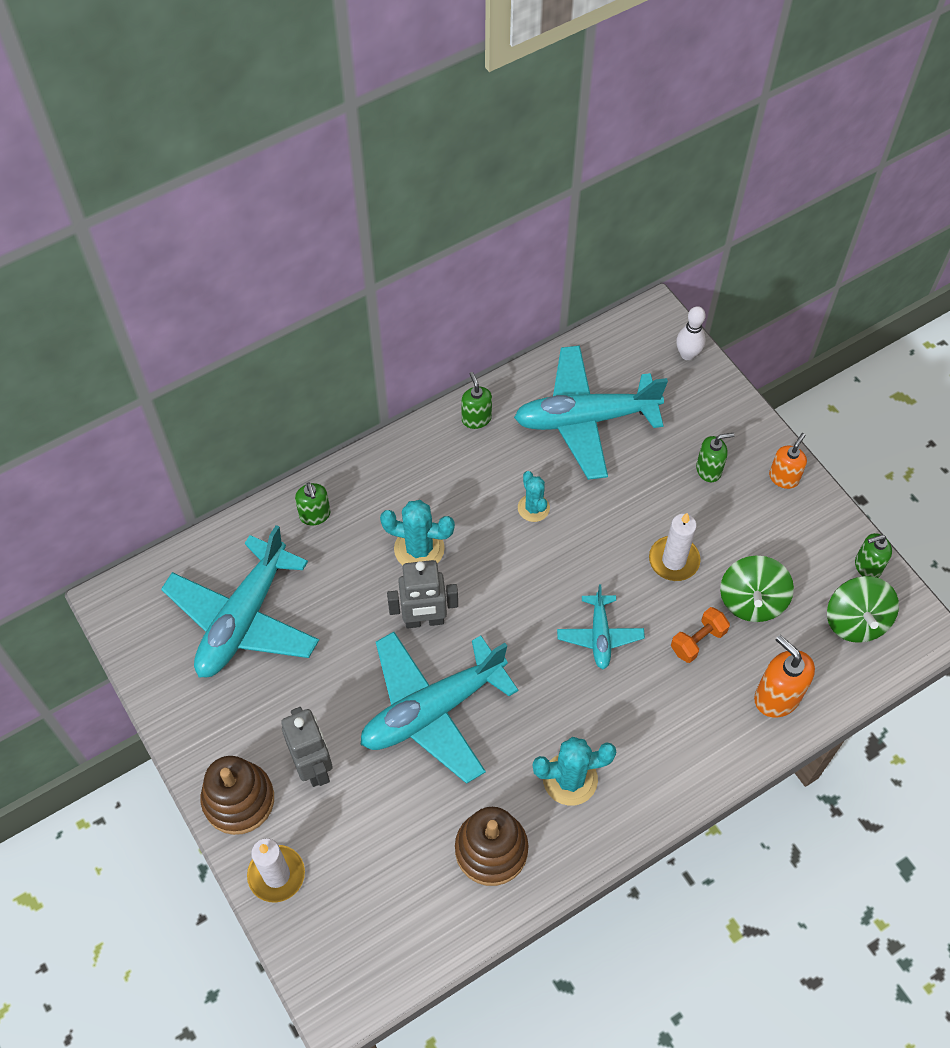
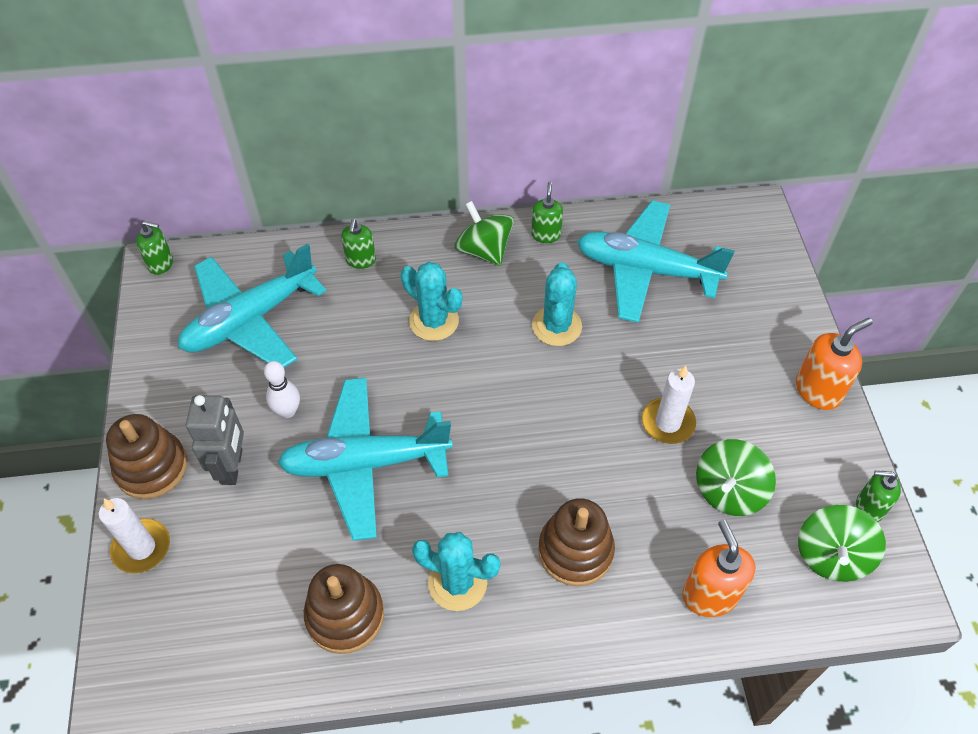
camera: 25 degrees right, 5 degrees down
(424, 620) = (403, 383): grey robot -> none
(427, 458) = (484, 250): none -> green spinning top
(533, 508) = (557, 326): turquoise cactus -> turquoise cactus, size x1.54
(600, 636) = (558, 462): turquoise plane -> none
(653, 708) = (575, 551): none -> brown stacking toy
(687, 354) = (773, 250): white bowling pin -> white bowling pin (287, 411)
(698, 641) = (654, 506): orange dumbbell -> none
(709, 470) = (744, 356): green soap dispenser -> green soap dispenser (161, 264)
(783, 477) = (818, 390): orange soap dispenser -> orange soap dispenser, size x1.54

